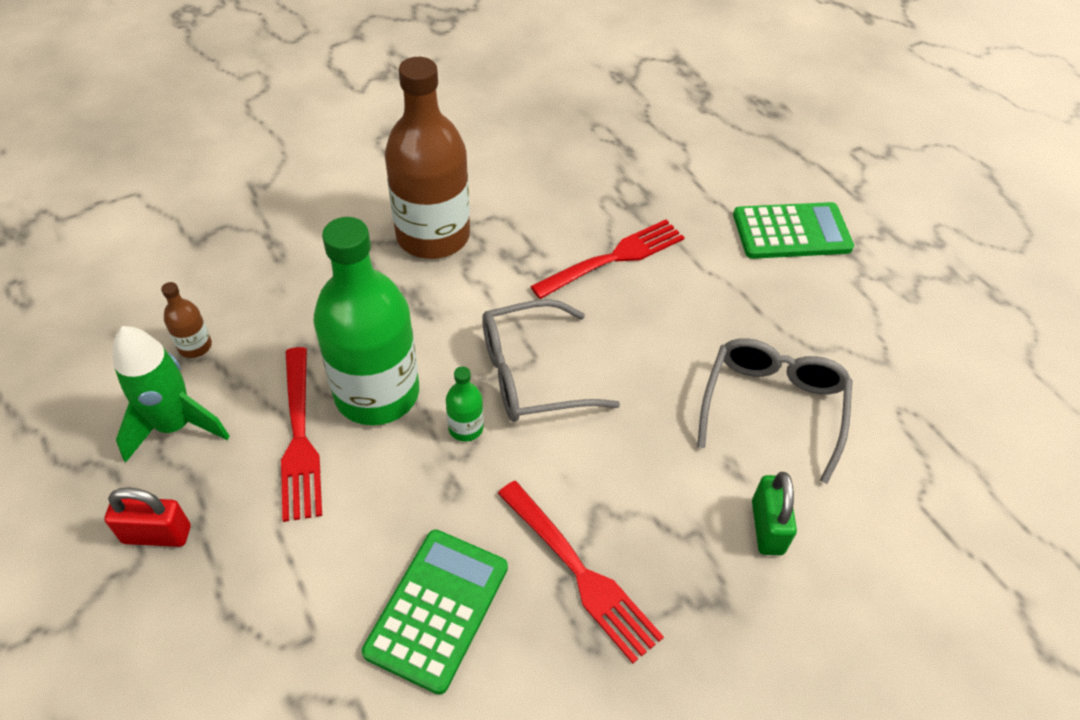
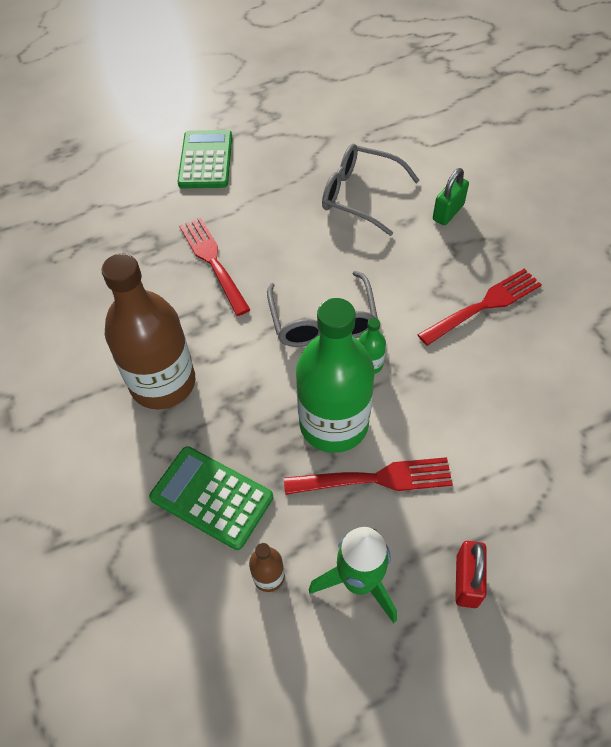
camera: 80 degrees left, 5 degrees up
(437, 609) = (515, 384): green calculator -> green calculator (212, 497)
(767, 527) = (448, 212): green padlock -> green padlock turned 60 degrees counterclockwise

